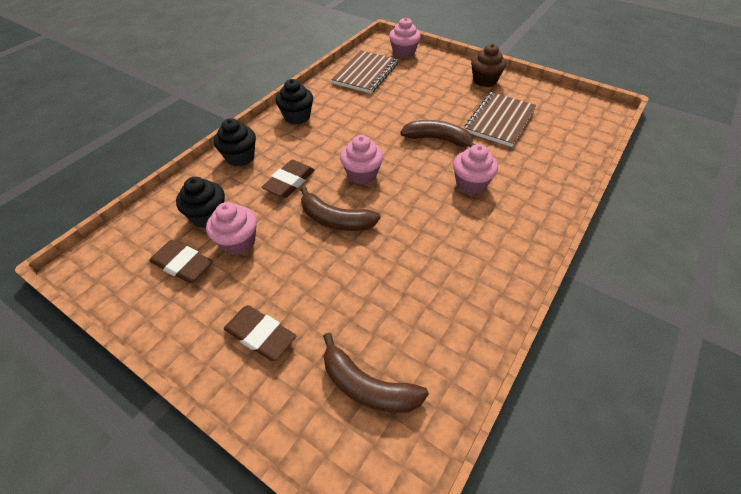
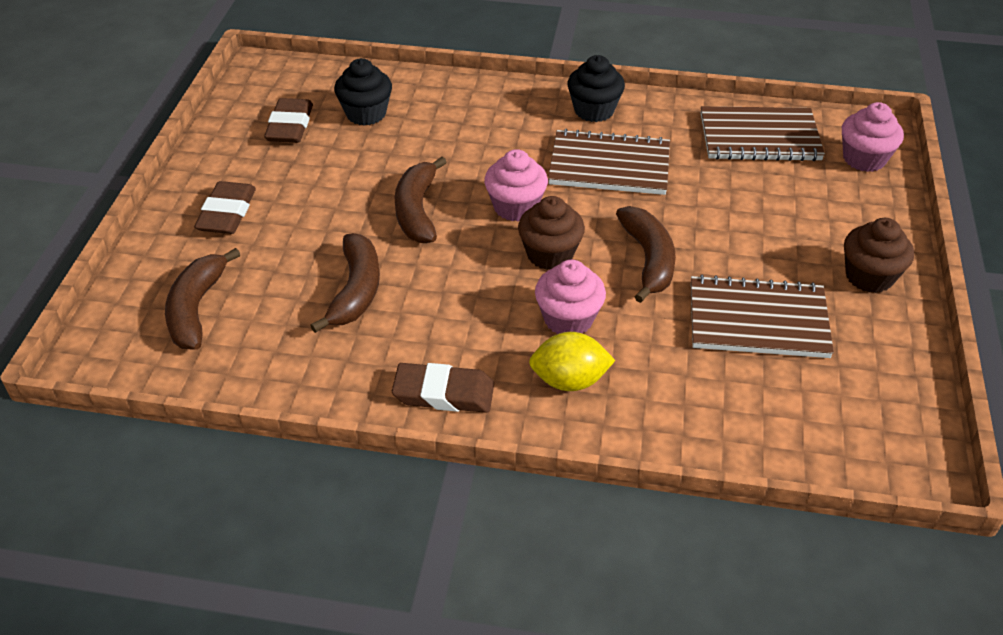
camera: 65 degrees right, 5 degrees down
(238, 242) = (340, 150): pink cupcake -> none
(240, 157) = (478, 96): black cupcake -> none
(289, 182) = (459, 151): brown eraser -> brown eraser (443, 393)
(351, 127) = (609, 166): none -> brown notebook
(398, 275) = (355, 291): none -> brown banana
(413, 174) = (550, 254): none -> brown cupcake
(520, 199) = (569, 380): none -> yellow lemon

